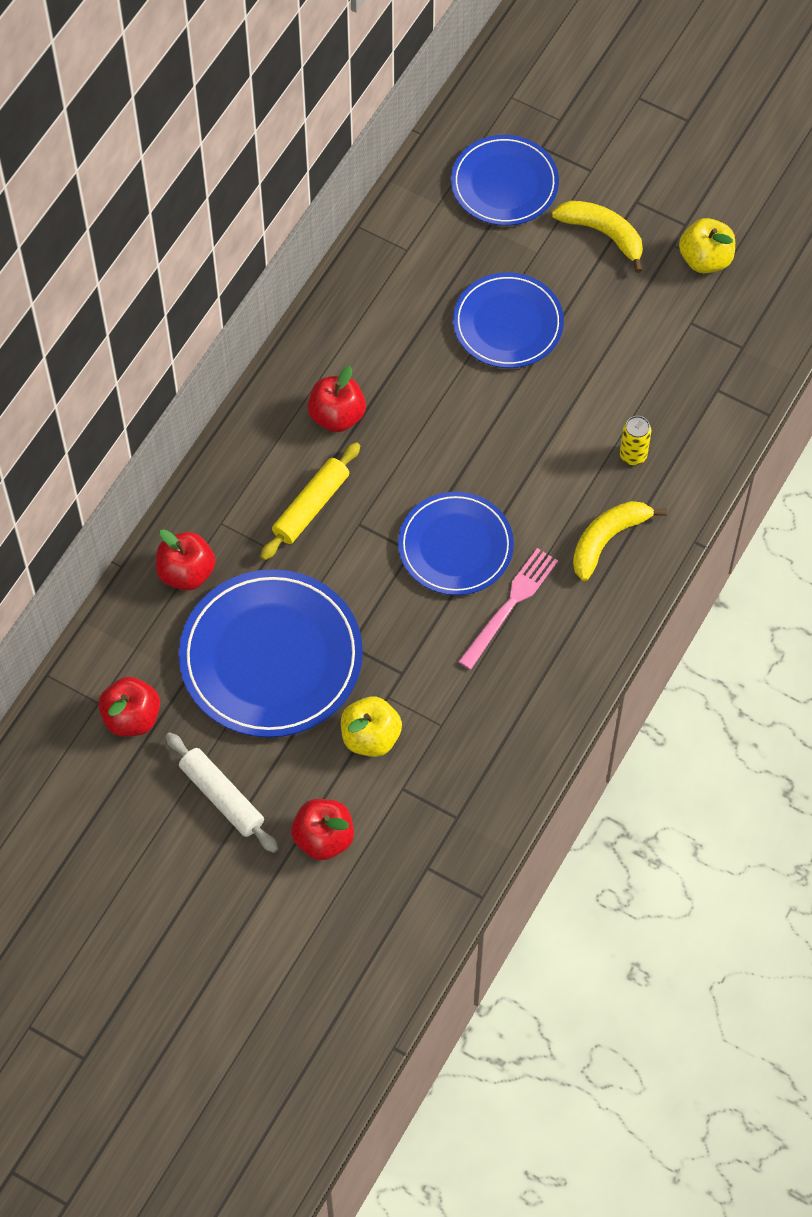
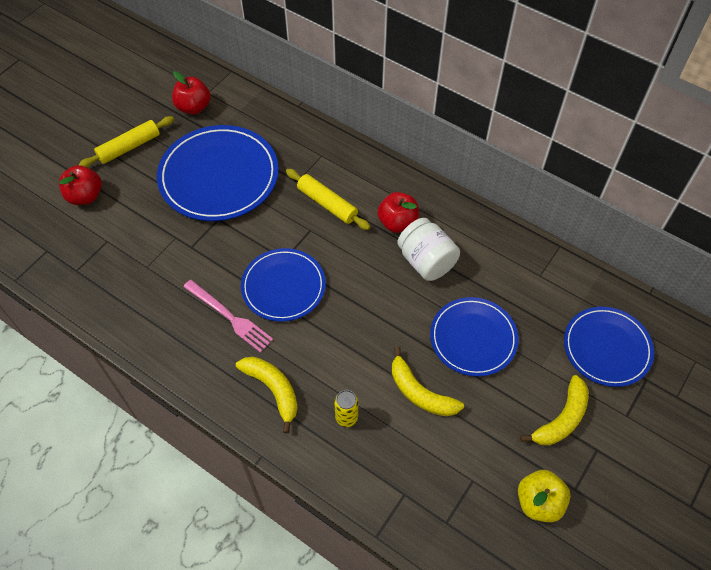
camera: 95 degrees right, 5 degrees down
(186, 572) = (288, 136): red apple -> none
(222, 797) = (129, 147): white rolling pin -> yellow rolling pin
(370, 737) = (148, 226): yellow apple -> none
(398, 379) = (426, 261): none -> white jar
(589, 379) = (420, 392): none -> yellow banana

